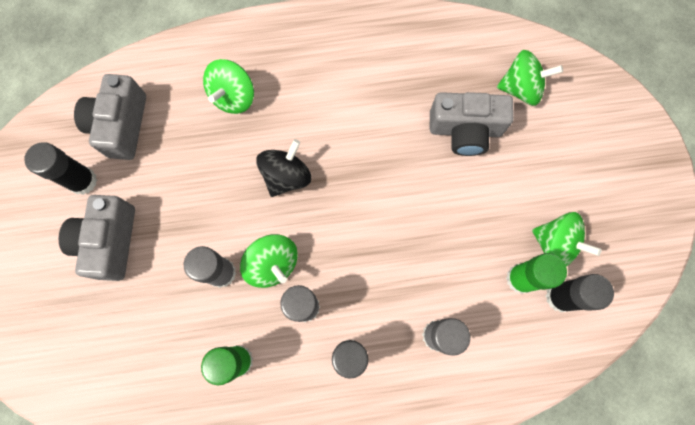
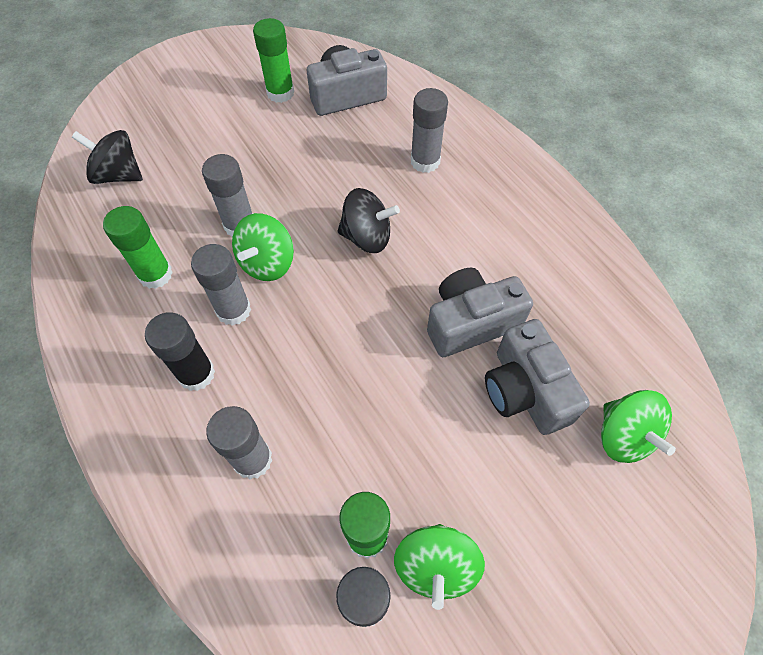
camera: 65 degrees right, 15 degrees down
(83, 181) = (280, 93): black glue stick -> green glue stick
(104, 364) = (118, 175): none -> black spinning top
(109, 242) = (233, 132): grey camera -> grey camera (470, 323)
(233, 97) = (425, 161): green spinning top -> grey glue stick

